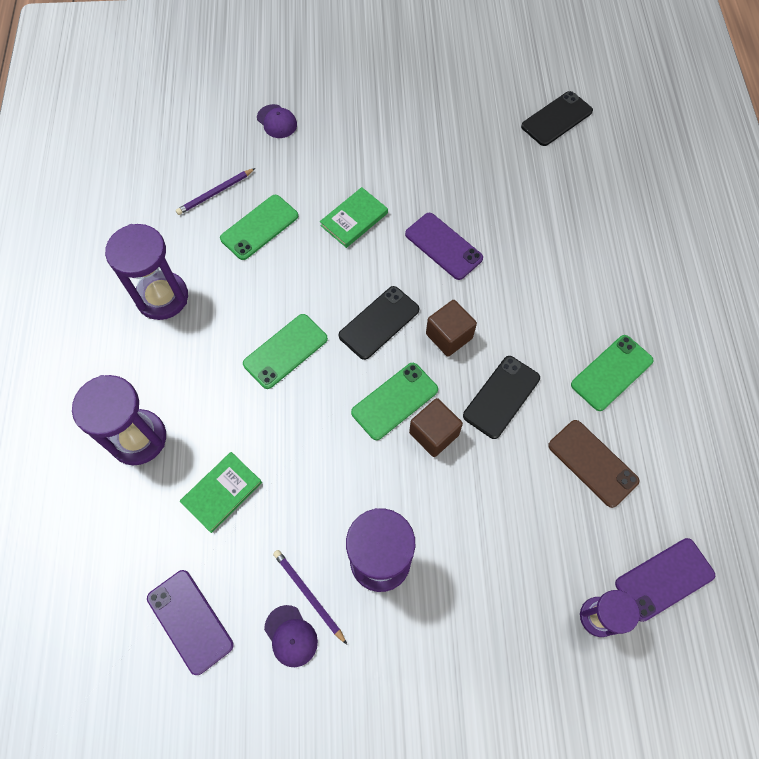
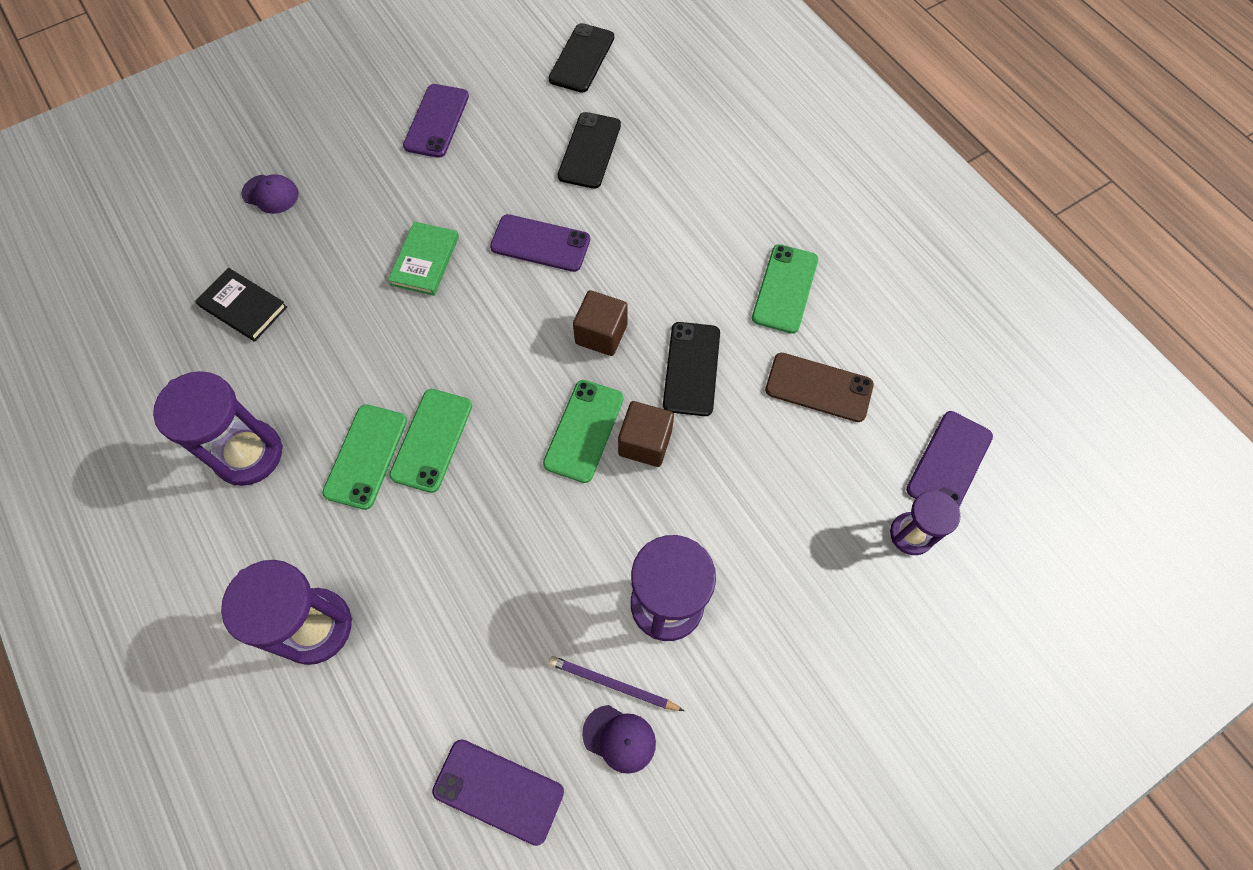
camera: 30 degrees left, 0 degrees up
(215, 193) = (243, 307): purple pencil -> black book
(222, 492) = (451, 631): green book -> none
(259, 227) = (320, 320): green phone -> green phone (366, 456)
(379, 323) = (518, 357): black phone -> black phone (589, 150)
(421, 119) = (436, 121): none -> purple phone

